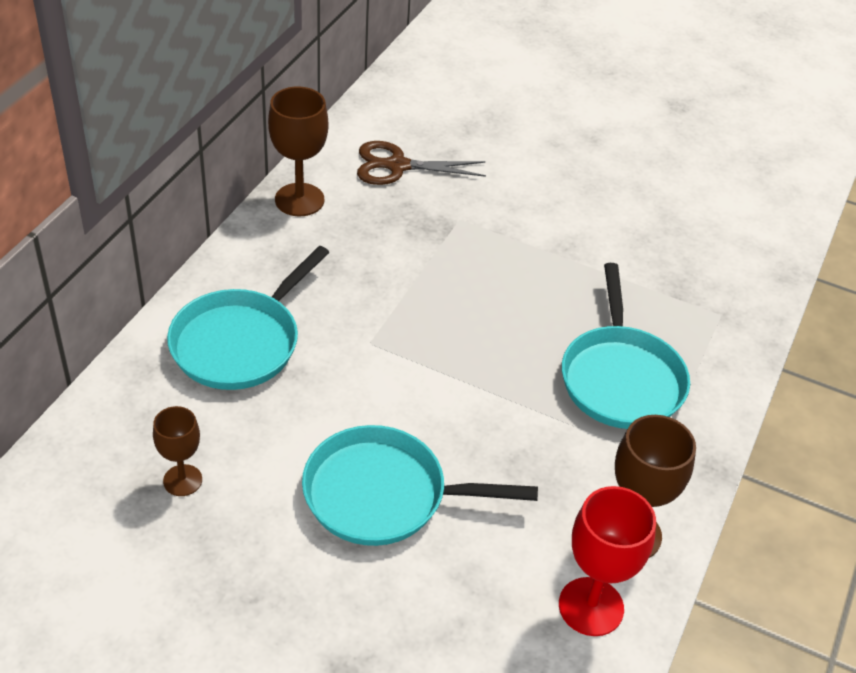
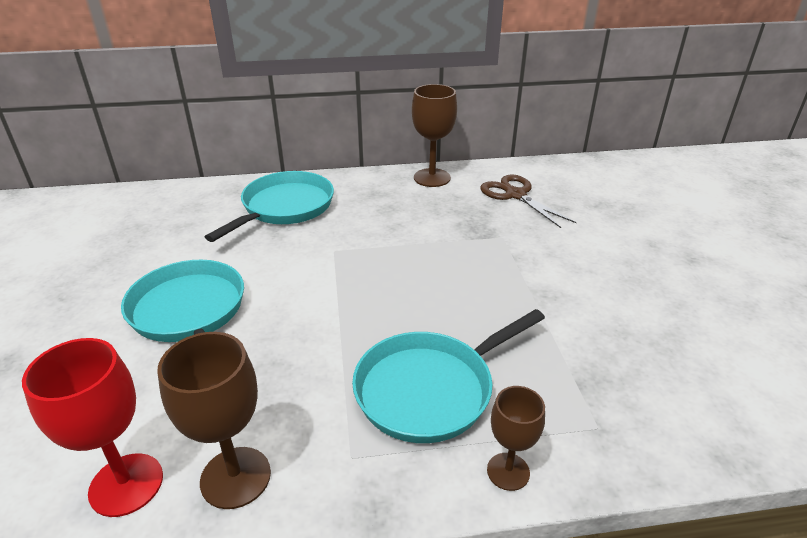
camera: 60 degrees right, 10 degrees down
(182, 480) = (151, 235): brown goblet -> brown goblet (508, 471)
(240, 342) = (284, 208): turquoise pan -> turquoise pan turned 120 degrees clockwise

